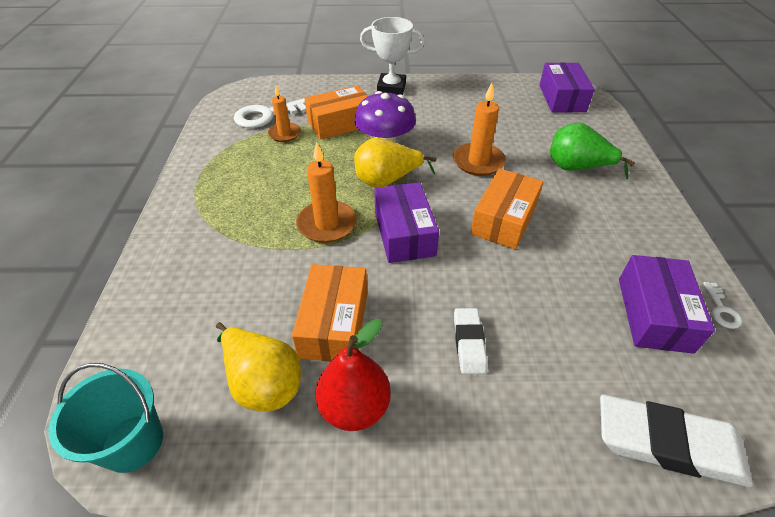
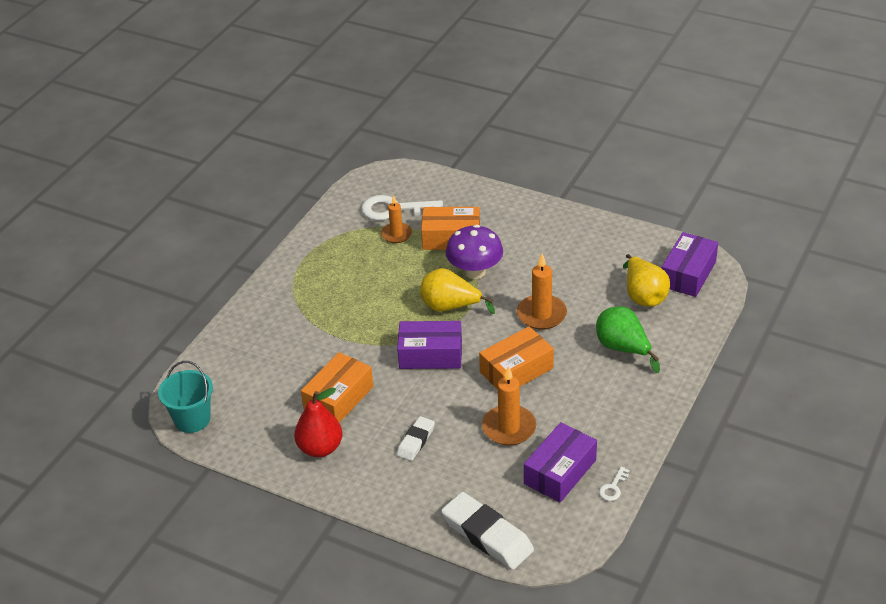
camera: 30 degrees right, 5 degrees down
(263, 382) = (276, 415): yellow pear -> yellow pear (643, 296)
(327, 224) = (378, 328): orange candle -> orange candle (509, 428)
(391, 88) = (527, 211): white trophy -> none
(404, 233) = (430, 354): purple box -> purple box turned 75 degrees clockwise

